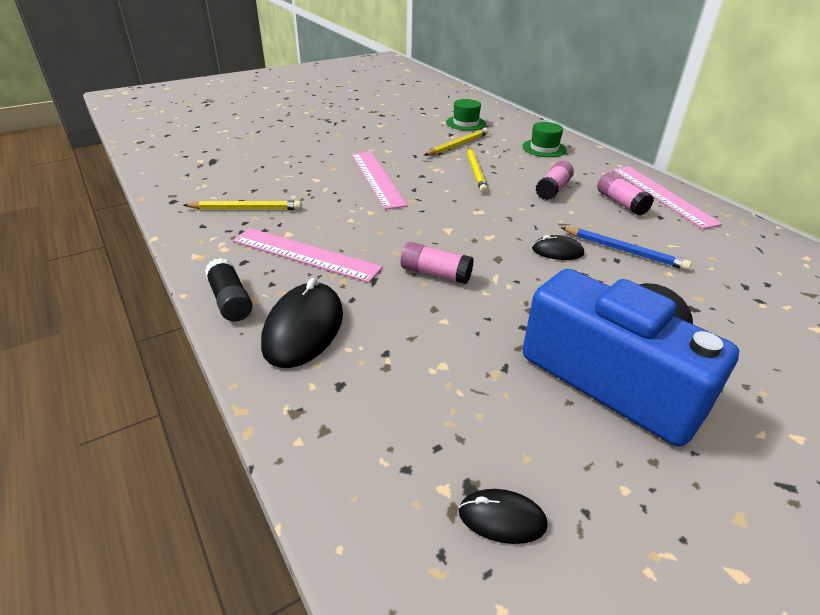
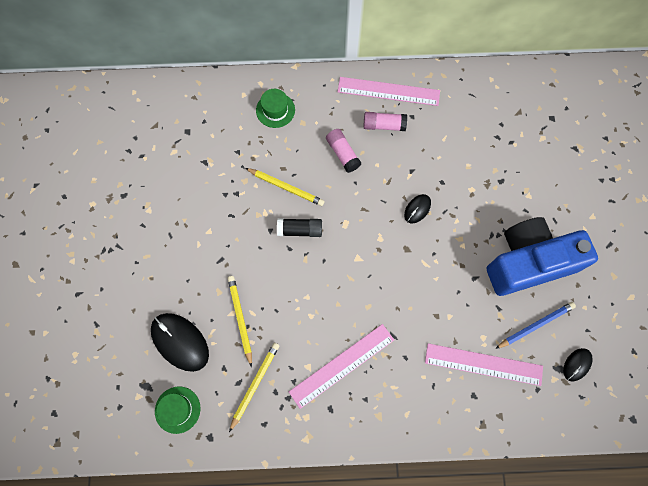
camera: 60 degrees left, 35 degrees up
(230, 301) = (372, 430): black glue stick -> black glue stick (300, 230)
(304, 329) = (420, 396): black mouse -> black mouse (180, 342)
(376, 178) = (257, 266): pink ruler -> pink ruler (483, 364)
(435, 273) = (404, 295): pink glue stick -> none
(458, 145) = (231, 170): yellow pencil -> yellow pencil (240, 318)
(465, 123) = (189, 135): green hat -> green hat (177, 409)
(624, 251) = (436, 171): blue pencil -> blue pencil (536, 325)

